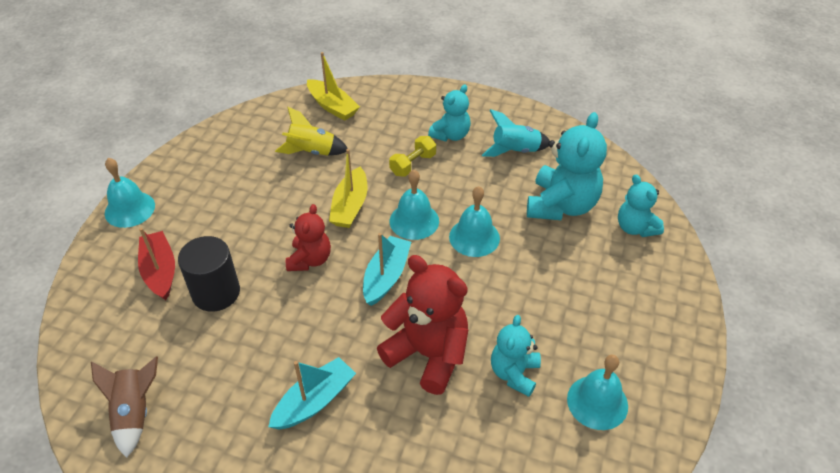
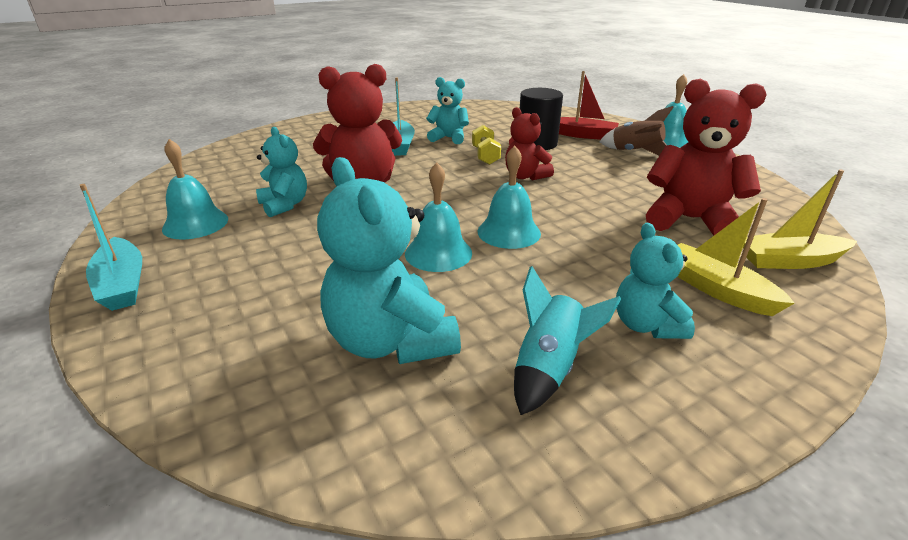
camera: 130 degrees right, 15 degrees down
(135, 412) = (474, 112): brown rocket -> brown rocket (635, 152)
(311, 152) = (689, 220): yellow rocket -> red teddy bear
(350, 206) = (572, 210): yellow boat -> yellow boat (716, 289)
(386, 276) = (460, 196): turquoise boat -> turquoise boat (122, 284)
(413, 164) = (605, 268): yellow dumbbell -> yellow dumbbell (485, 156)
(635, 228) = (255, 383): turquoise teddy bear -> turquoise teddy bear (449, 138)

